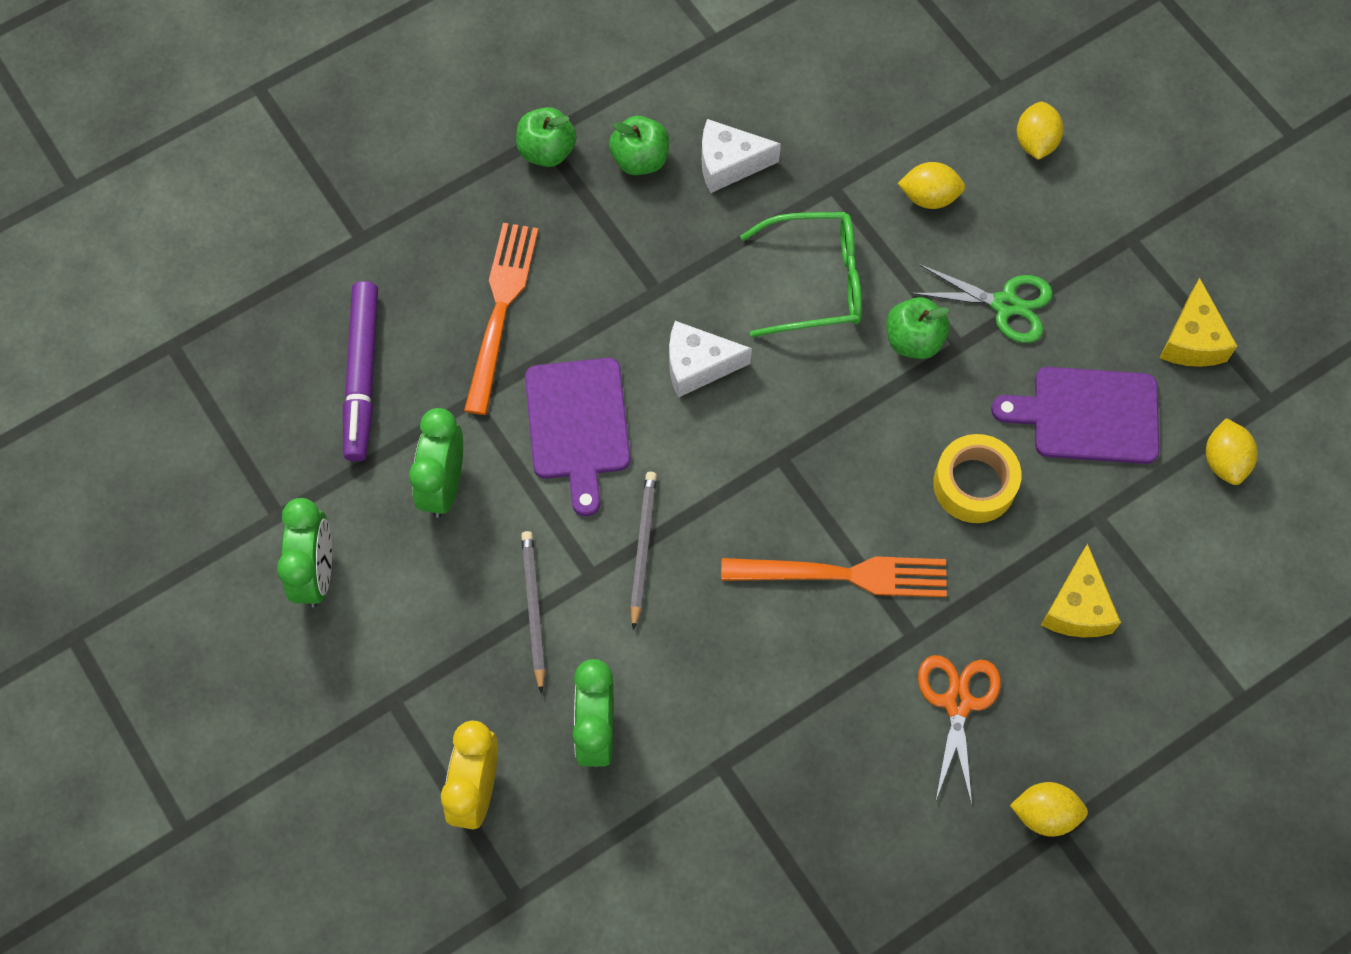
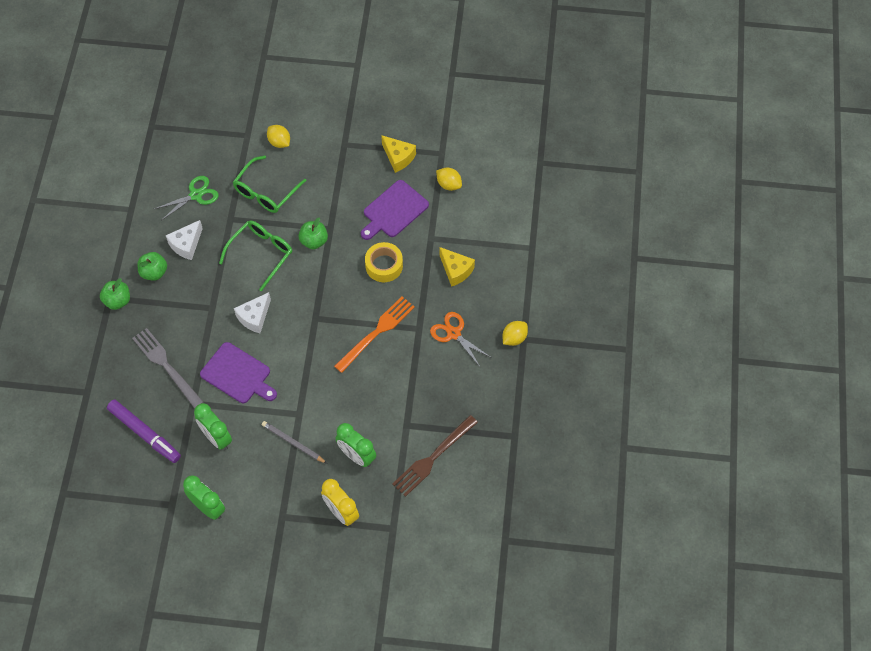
camera: 50 degrees left, 5 degrees down
(501, 308) = (165, 365): orange fork -> grey fork
(642, 548) = (305, 389): grey pencil -> none
(698, 860) = (432, 458): none -> brown fork
(929, 197) = (265, 192): yellow lemon -> green glasses
(1005, 305) = (329, 202): green scissors -> green scissors (196, 195)

